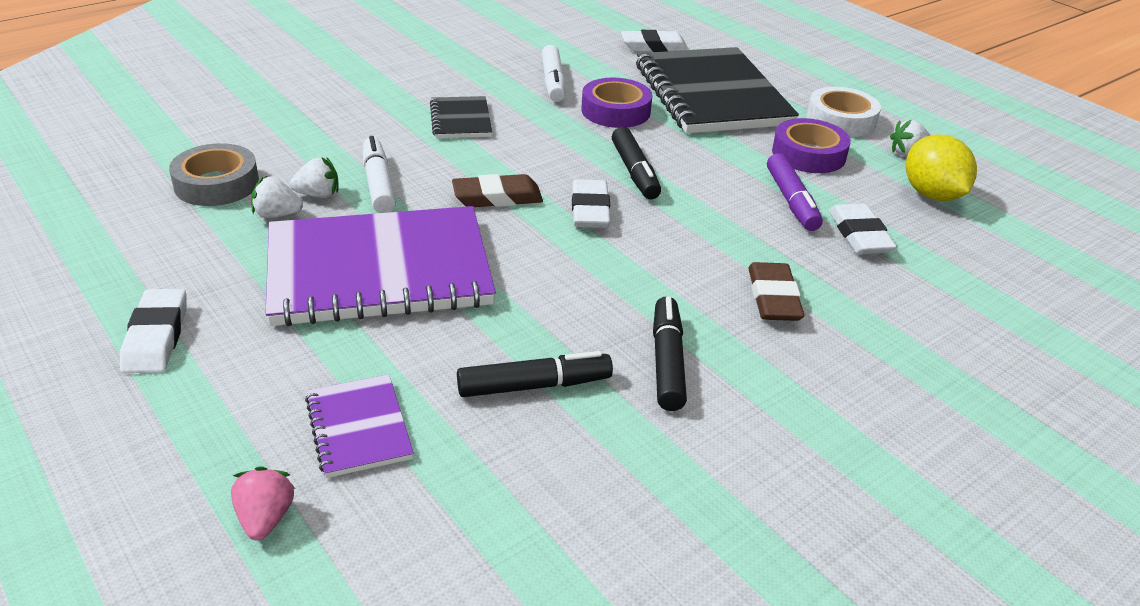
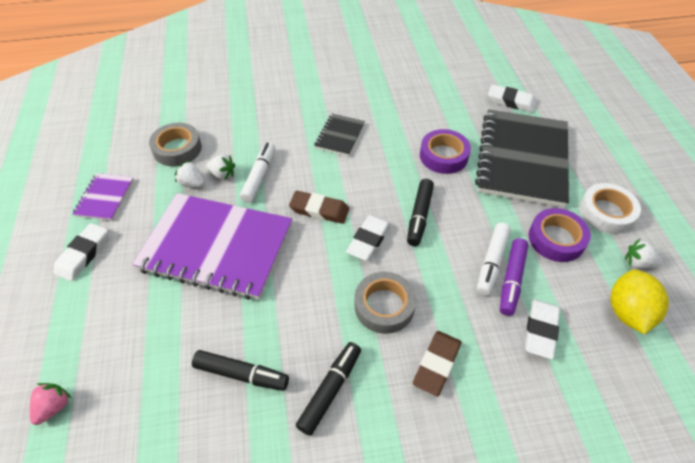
camera: 30 degrees right, 15 degrees up
(359, 428) = (134, 364): purple notebook -> purple notebook (105, 198)
(553, 82) = (419, 117): white marker -> white marker (491, 262)
(664, 264) = (384, 306): none -> grey tape

